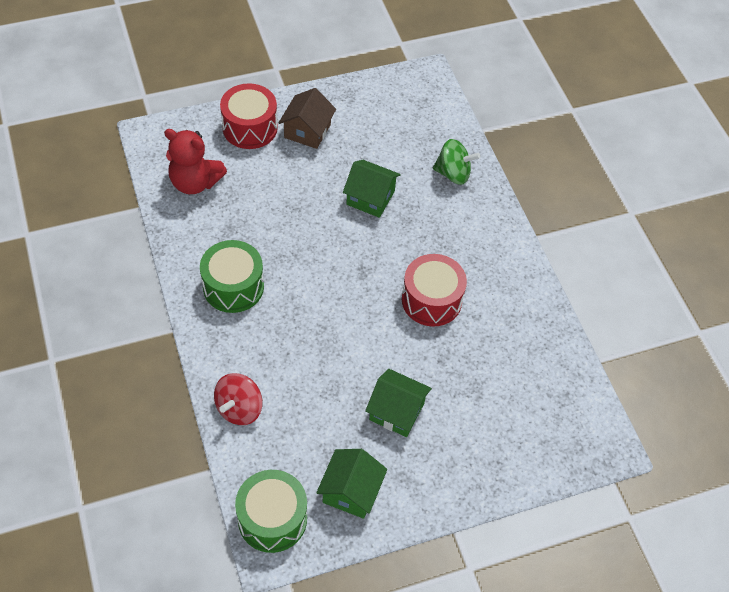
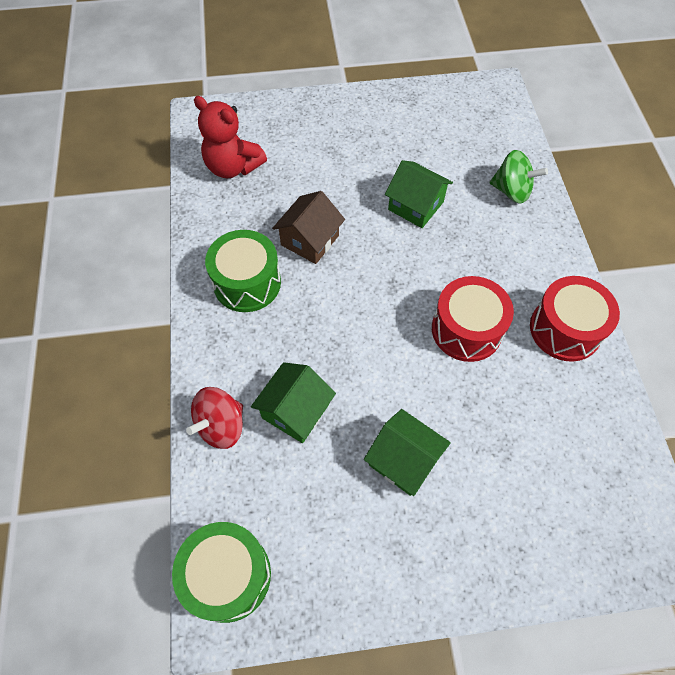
camera: 15 degrees right, 5 degrees up
(250, 128) = (302, 119): red drum -> red drum (565, 329)
(307, 131) = (361, 129): brown house -> brown house (309, 240)
(351, 491) = (330, 556): green house -> green house (295, 411)

